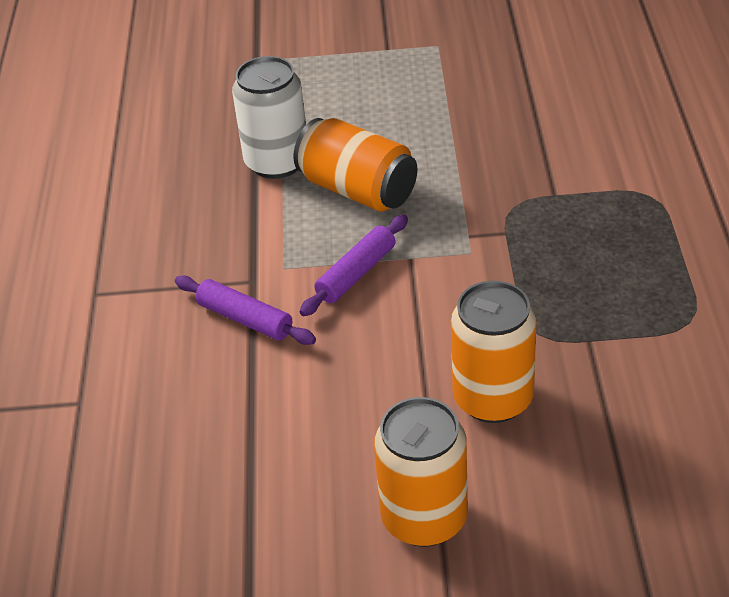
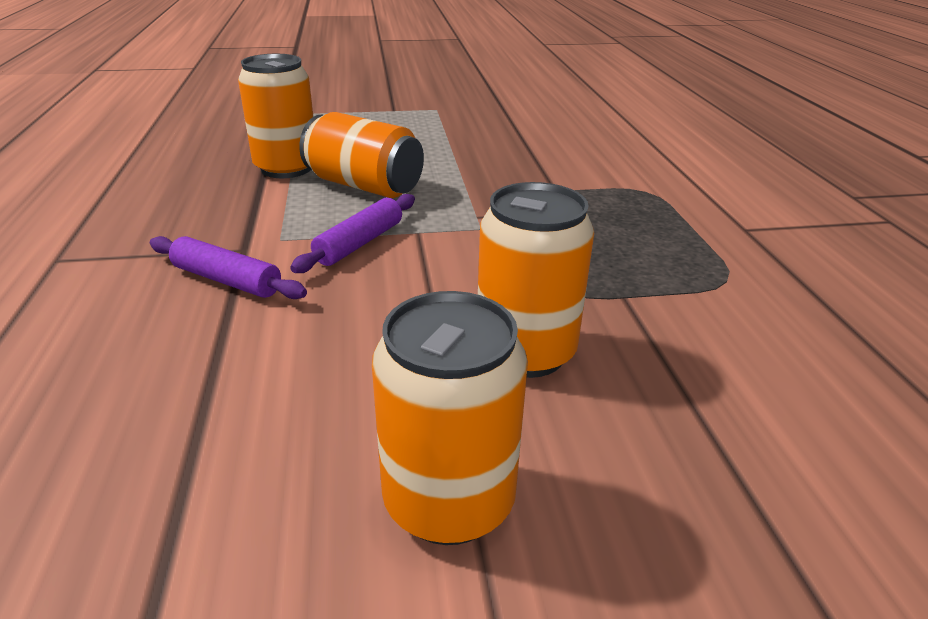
camera: 10 degrees left, 10 degrees down
(277, 162) = (286, 168): white can -> orange can

